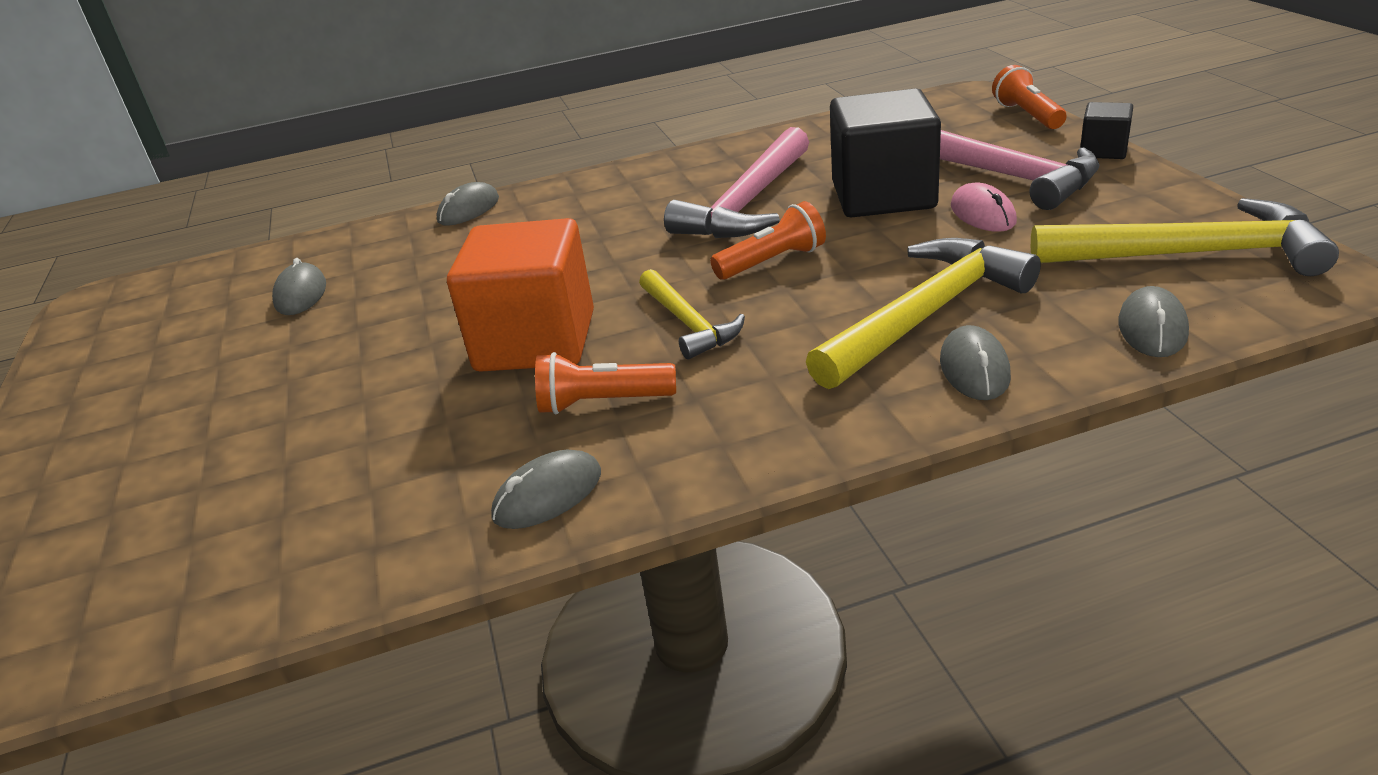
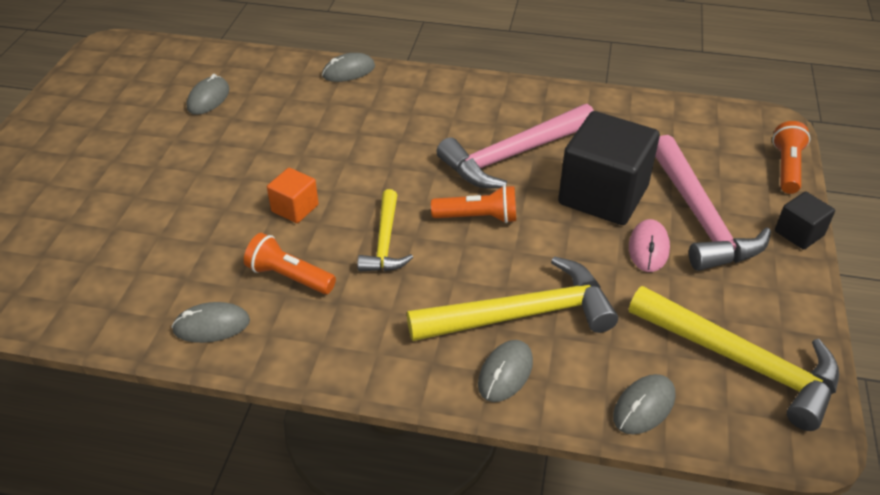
camera: 25 degrees right, 10 degrees up
(535, 341) = (295, 208): orange cube -> orange cube, size x0.48

